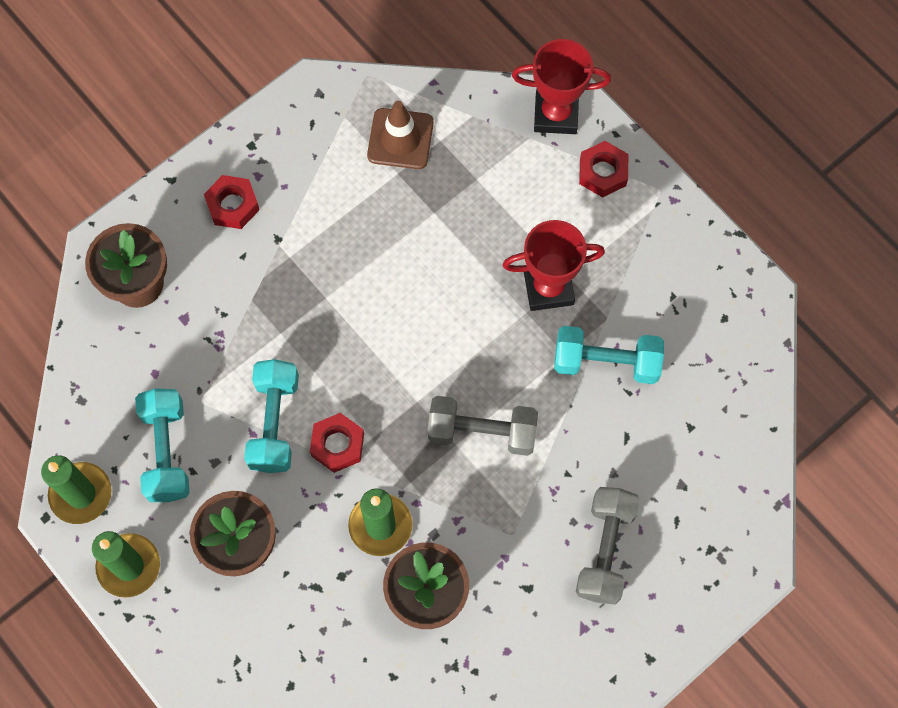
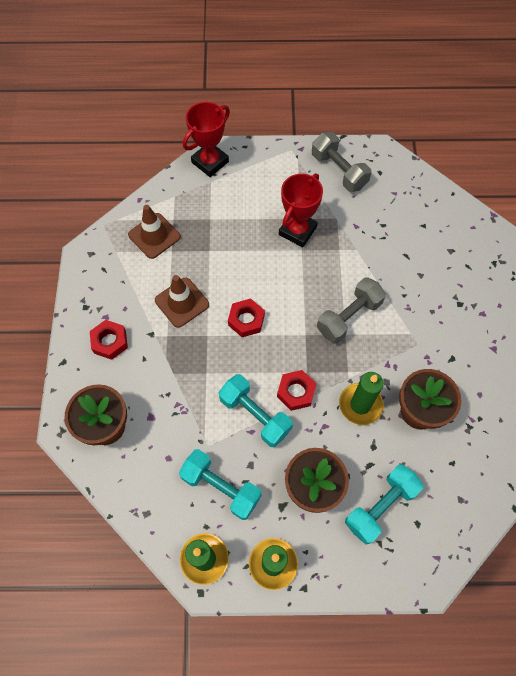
camera: 50 degrees left, 5 degrees down
(342, 238) = (182, 302): none -> brown traffic cone
(602, 172) = (259, 165): red nut -> red nut (246, 320)
(605, 550) = (459, 308): grey dumbbell -> grey dumbbell (339, 171)
(606, 362) = (359, 235): turquoise dumbbell -> turquoise dumbbell (380, 506)

